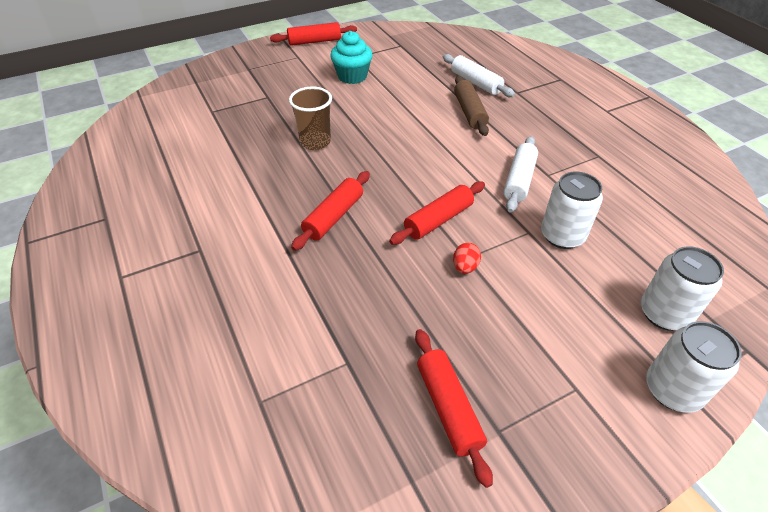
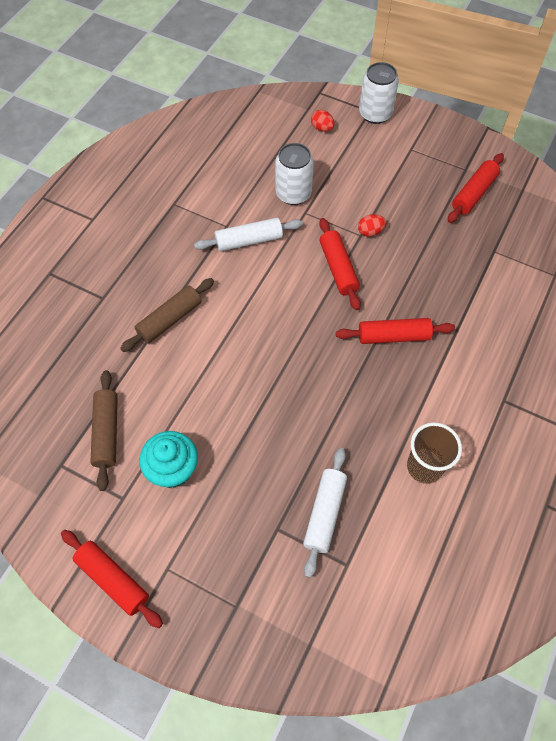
camera: 125 degrees left, 15 degrees up
(315, 142) = (316, 418): brown cup -> brown cup (424, 467)
(404, 63) = (107, 432): none -> brown rolling pin
(438, 220) = (338, 268): red rolling pin -> red rolling pin turned 60 degrees clockwise
(475, 83) = (107, 341): white rolling pin -> white rolling pin (324, 513)
(664, 313) = (322, 128): white can -> red egg

